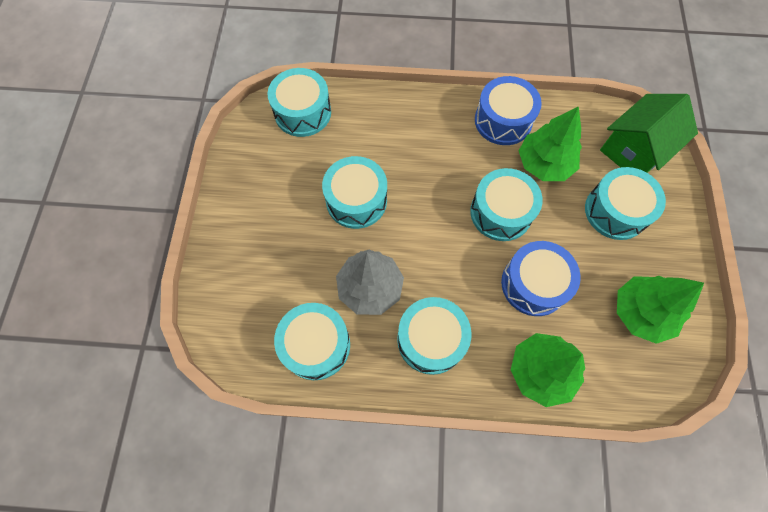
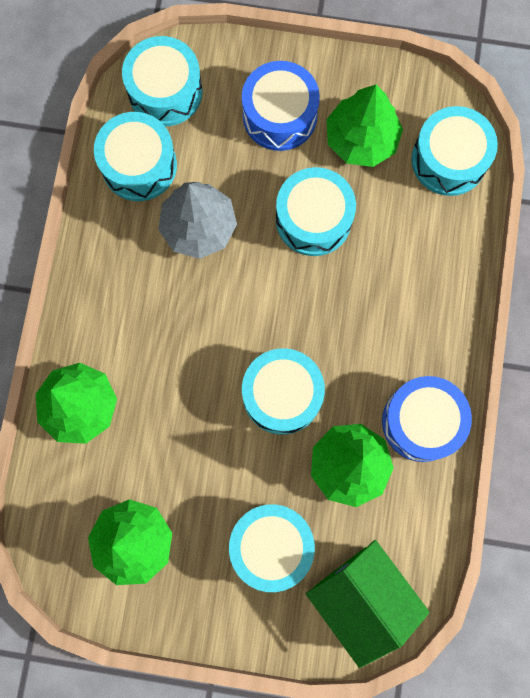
camera: 95 degrees right, 10 degrees up
(287, 171) = (361, 139): none -> green tree
(431, 339) = (130, 289): turquoise drum -> turquoise drum (165, 91)
(534, 284) = (183, 418): blue drum -> blue drum (279, 115)

